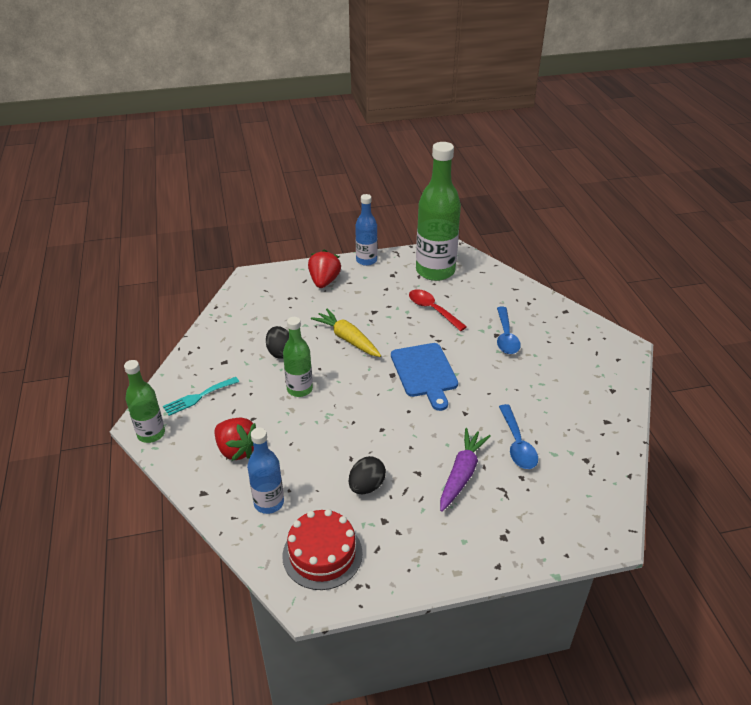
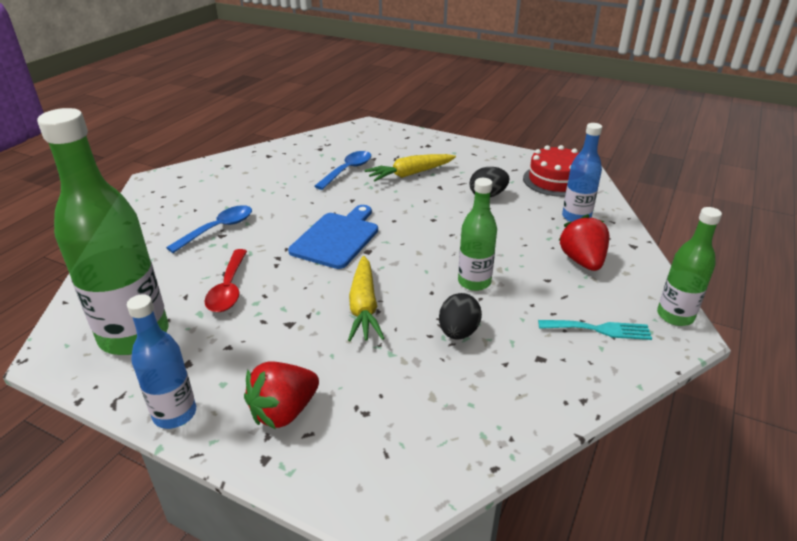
camera: 140 degrees left, 5 degrees down
(461, 474) = (410, 174): purple carrot -> yellow carrot

